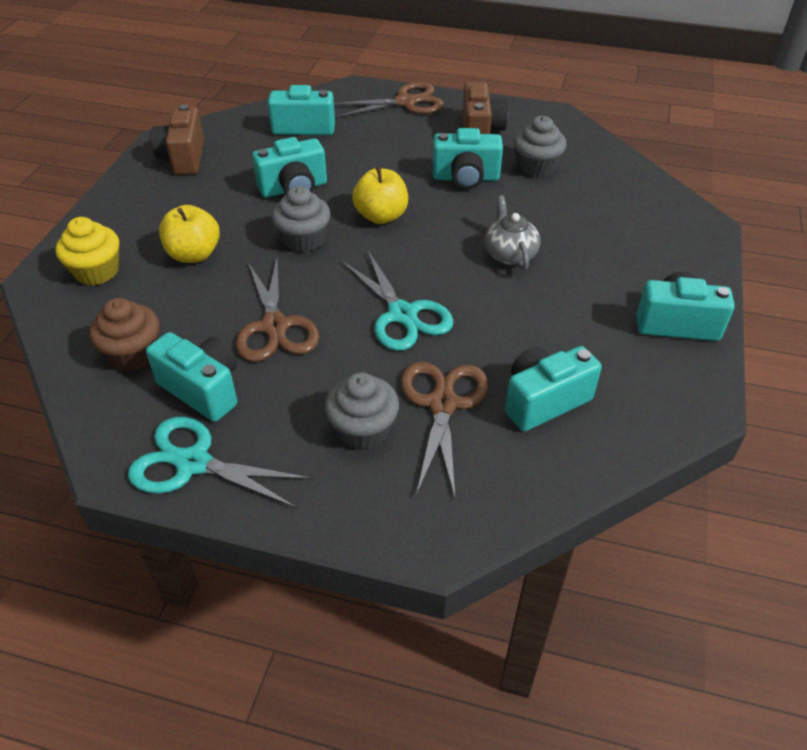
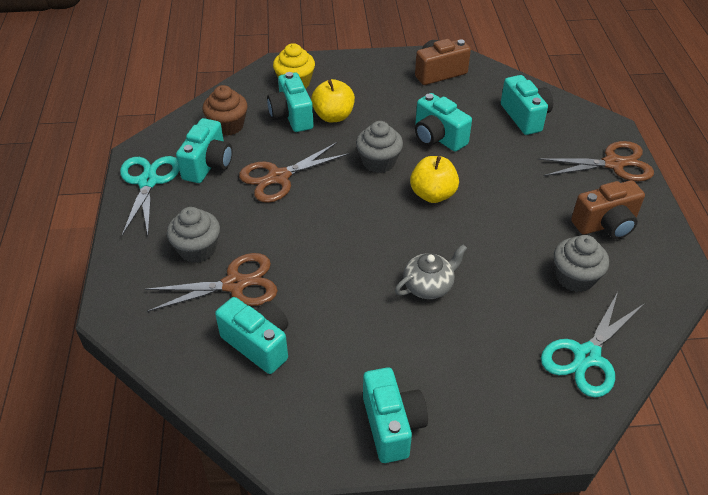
camera: 70 degrees right, 0 degrees up
(402, 315) = (320, 238): turquoise scissors -> turquoise scissors (586, 356)
(406, 102) = (613, 164): brown scissors -> brown scissors turned 60 degrees counterclockwise
(465, 178) = (521, 232): turquoise camera -> turquoise camera (291, 116)

